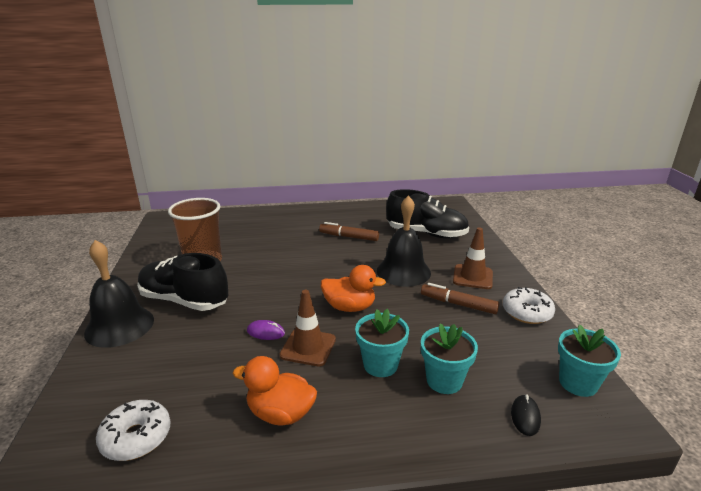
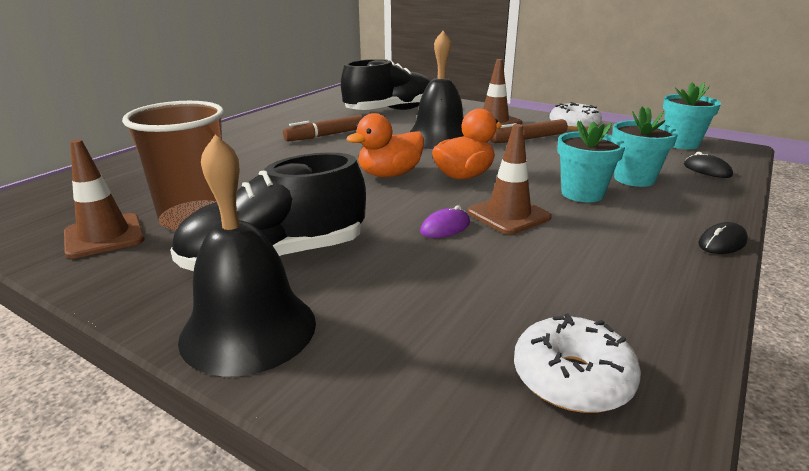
camera: 50 degrees left, 0 degrees up
(167, 252) = (104, 236): none -> brown traffic cone
(280, 413) = (613, 262): orange duck -> orange duck (389, 174)
(366, 460) = (722, 243): none -> black mouse

